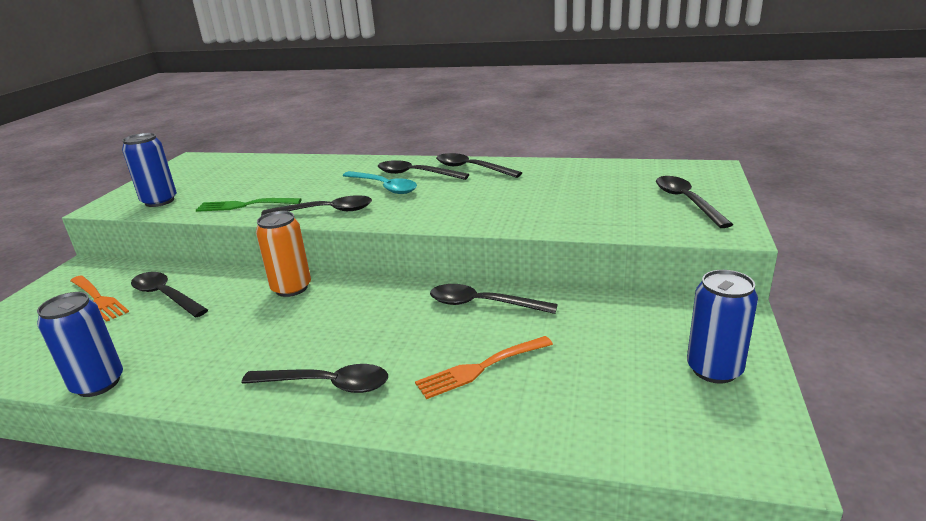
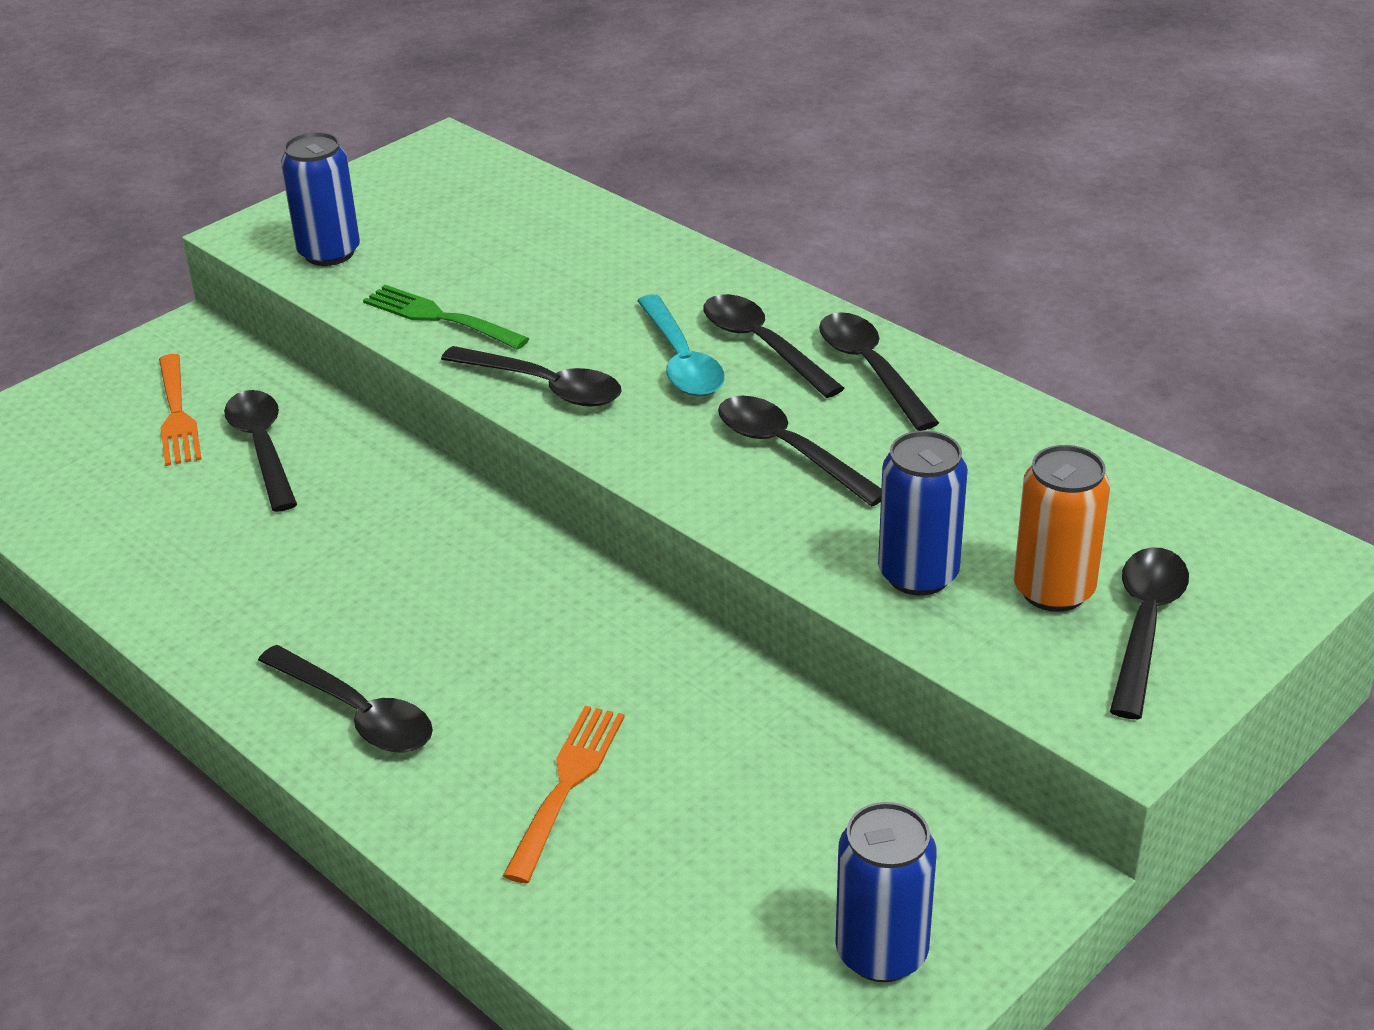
camera: 30 degrees right, 10 degrees up
(98, 383) = (104, 577): blue can -> blue can (918, 575)
(291, 288) = (434, 510): orange can -> orange can (1053, 590)
(480, 368) = (567, 785): orange fork -> orange fork turned 105 degrees clockwise
(482, 304) = (674, 671): black spoon -> black spoon (788, 450)

